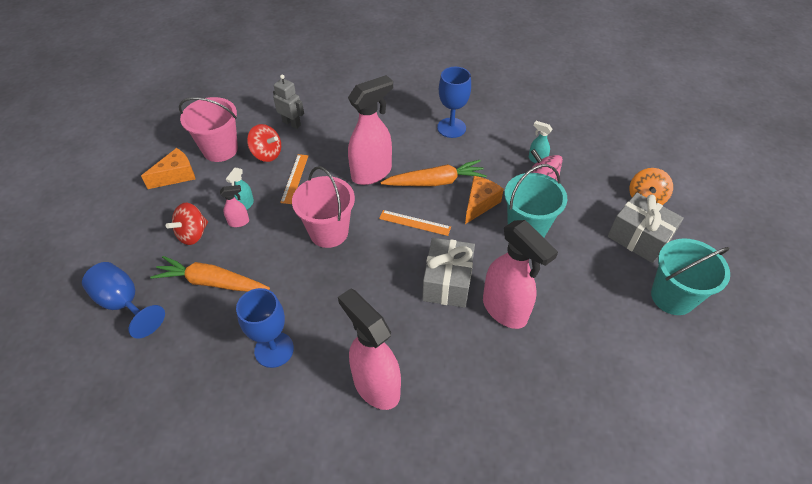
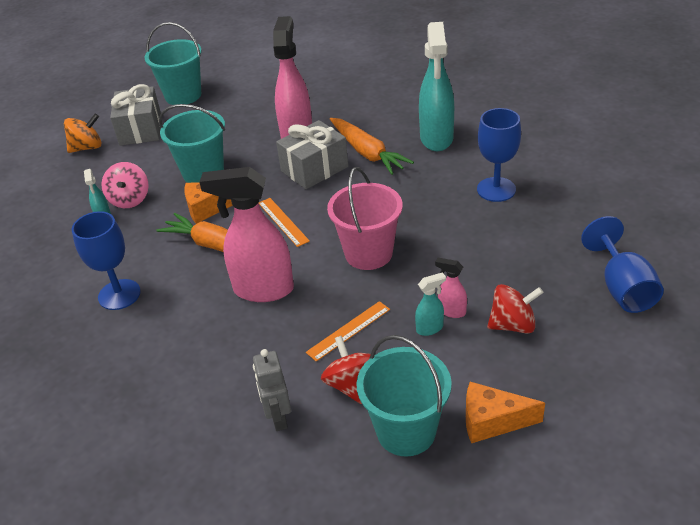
camera: 135 degrees left, 10 degrees down
(211, 282) = (519, 265): orange carrot -> orange carrot (367, 153)
(220, 149) = (406, 431): pink bucket -> turquoise bucket
(375, 386) = (436, 139): pink spray bottle -> turquoise spray bottle

